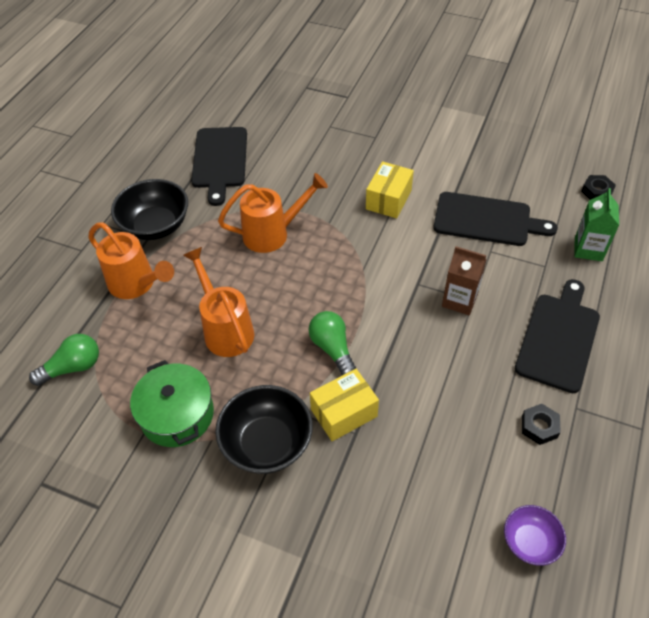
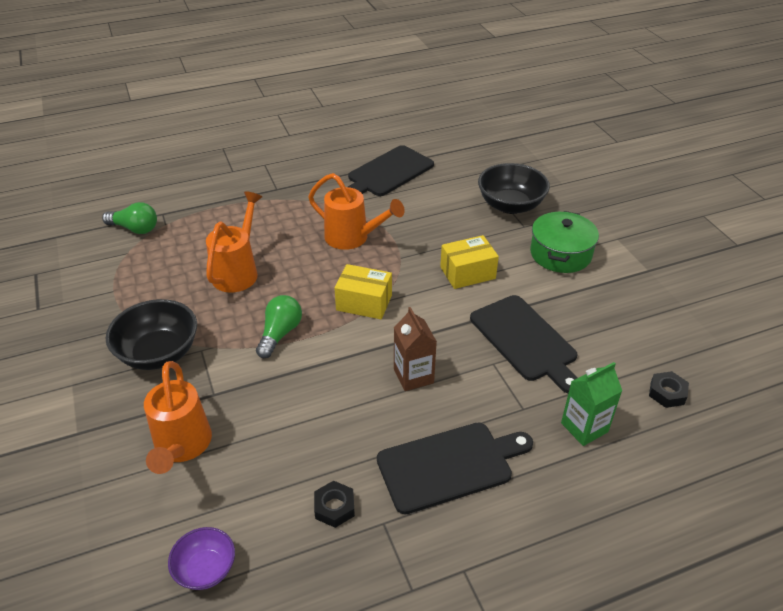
camera: 45 degrees right, 10 degrees down
(136, 284) = (231, 210): orange watering can -> orange watering can (182, 446)
(156, 226) = (291, 185): black bowl -> black bowl (510, 205)
(177, 414) = (142, 295): green pot -> green pot (560, 254)
(344, 413) = (226, 376): yellow box -> yellow box (364, 303)

